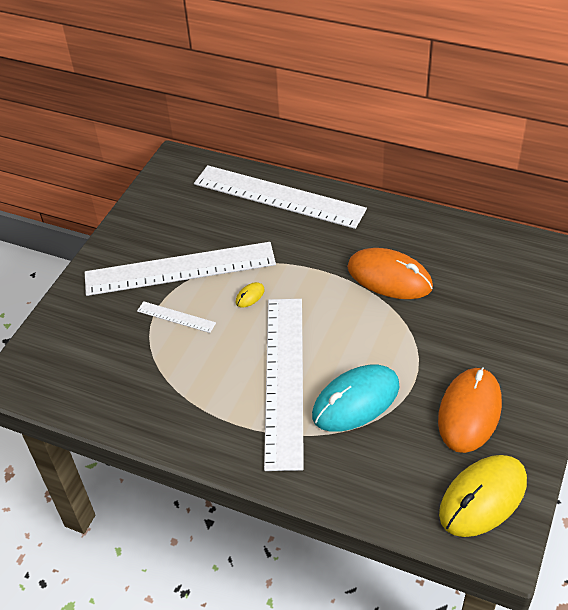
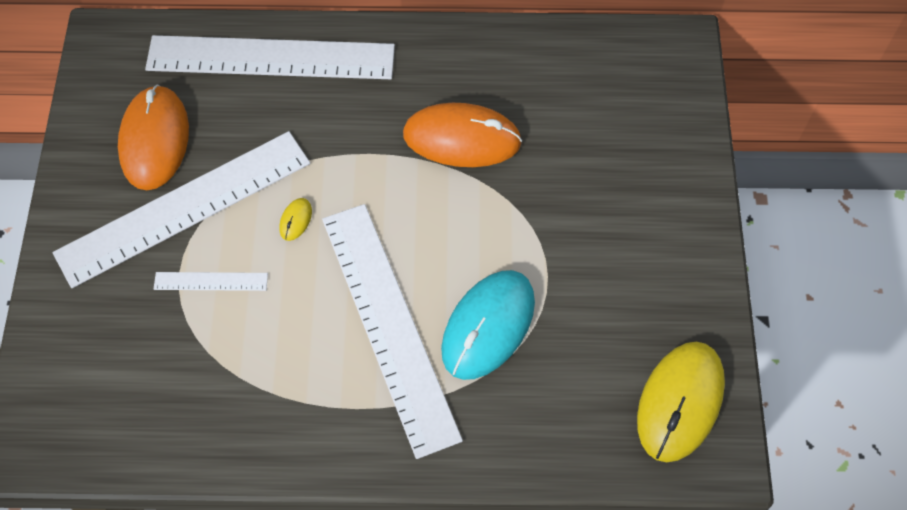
camera: 25 degrees left, 15 degrees up
(469, 412) = (625, 296): orange mouse -> orange mouse (154, 140)

